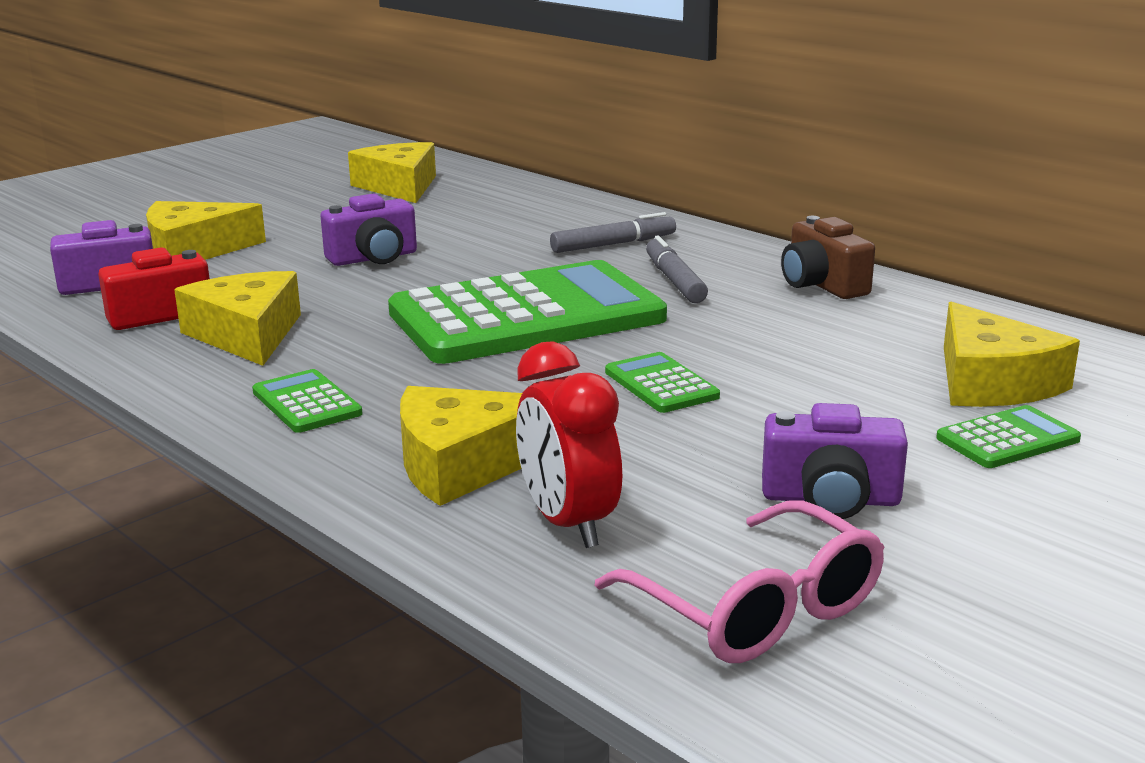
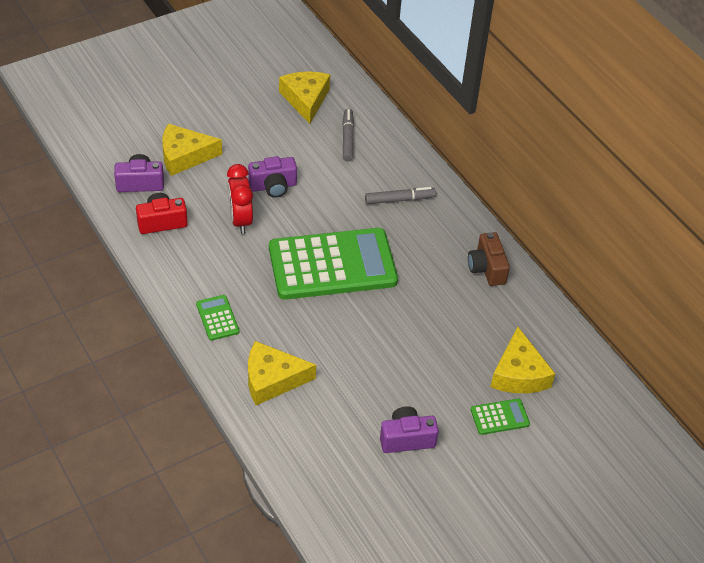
camera: 10 degrees right, 25 degrees up
(247, 334) = (200, 251): yellow cheese -> none
(568, 523) = (301, 428): red clock -> red clock (240, 220)
(661, 384) = (372, 340): green calculator -> none
(674, 281) = (415, 246): grey marker -> grey marker (347, 138)
(756, 608) = (350, 493): pink glasses -> none
(830, 499) = (406, 438): purple camera -> purple camera turned 150 degrees clockwise

